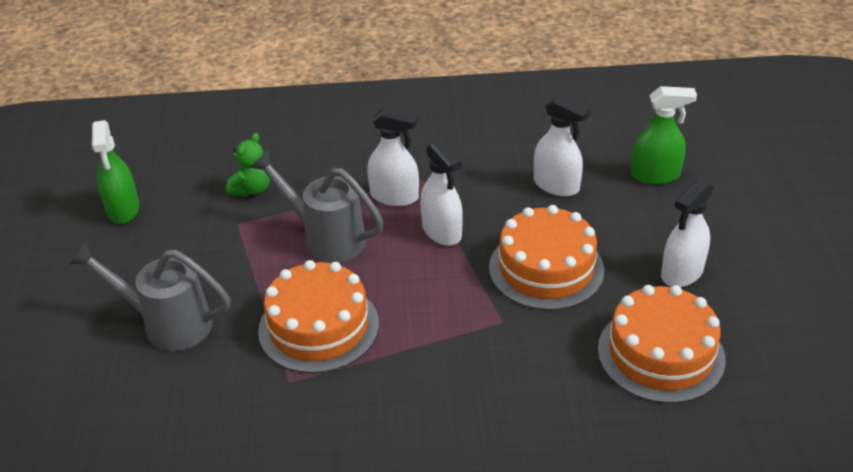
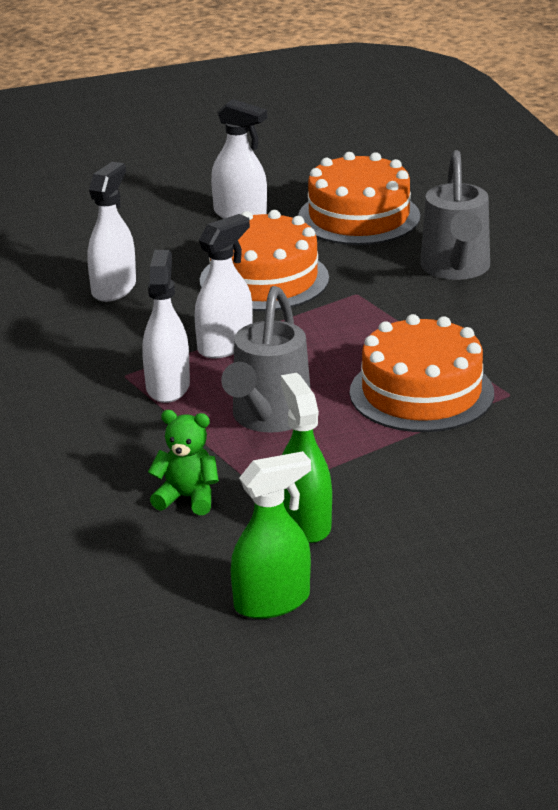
camera: 105 degrees left, 10 degrees down
(167, 324) = (474, 495): grey watering can -> grey watering can (456, 269)
(655, 175) = (78, 237): green spray bottle -> green spray bottle (305, 523)

